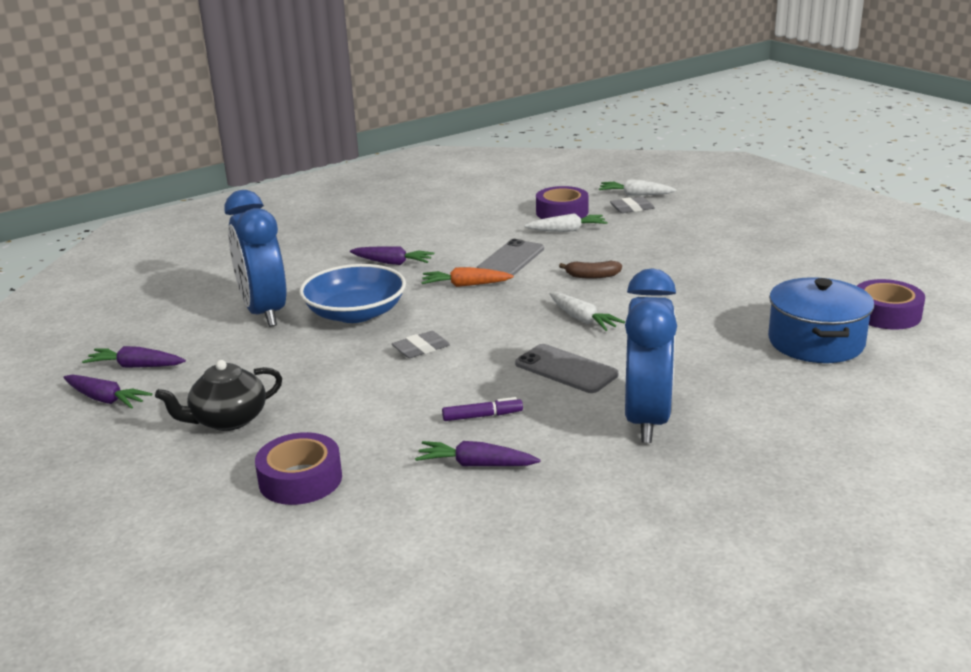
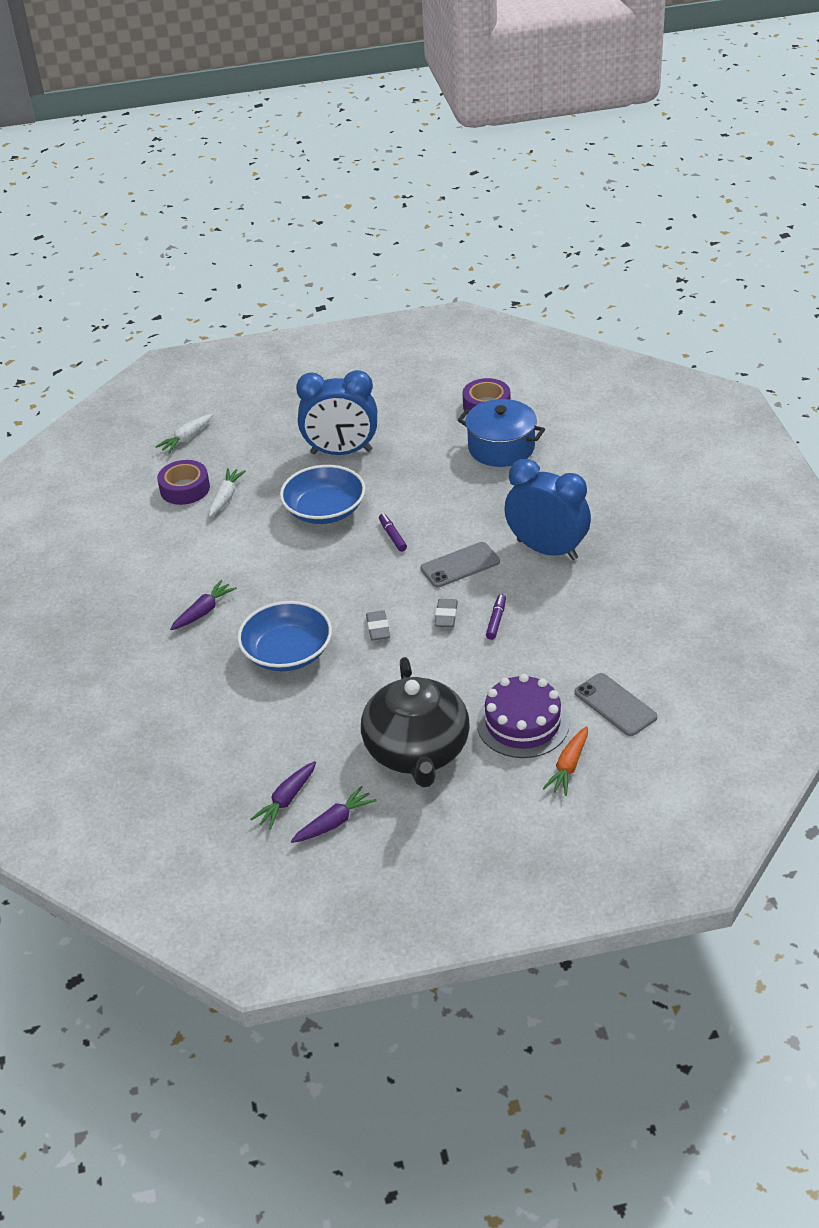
camera: 65 degrees left, 15 degrees up
(228, 420) = (417, 751): black teapot -> black teapot, size x1.75
(264, 312) = (241, 707): blue clock -> blue clock (341, 452)
(300, 479) = (522, 723): purple tape -> purple cake
(465, 285) = (285, 580): orange carrot -> orange carrot (568, 766)
(476, 465) = (553, 637): purple carrot -> none
(511, 259) = (256, 543): grey phone -> grey phone (615, 705)
(582, 319) = (392, 536): white carrot -> purple marker
(592, 276) = (325, 510): brown banana -> blue bowl
(632, 208) = (214, 450): grey eraser -> grey eraser (446, 616)

